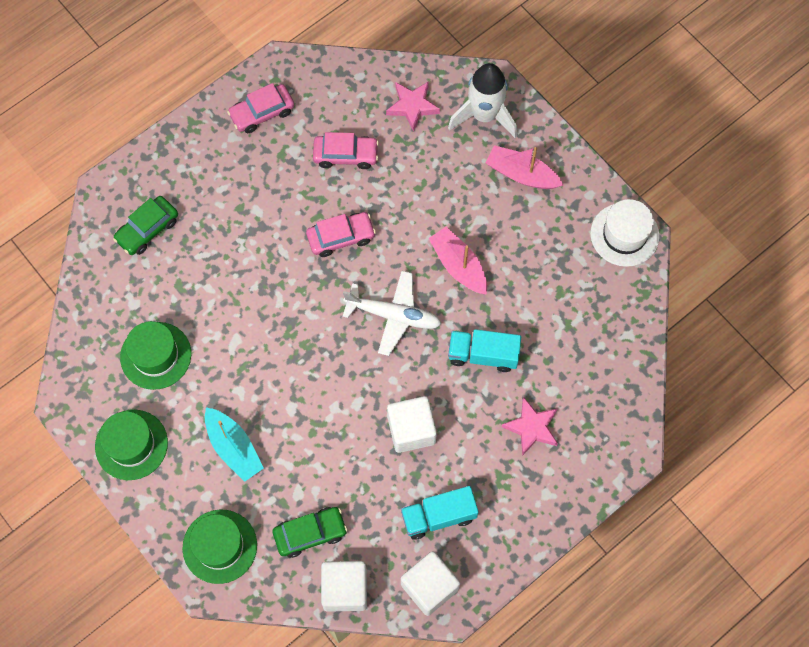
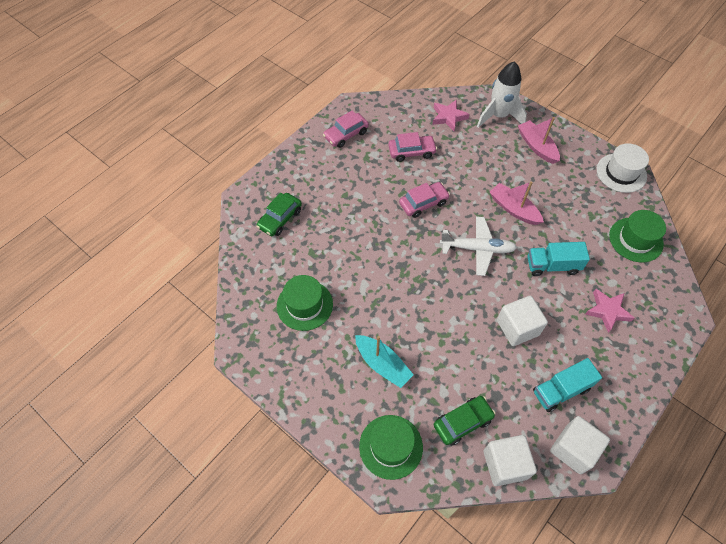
camera: 10 degrees left, 10 degrees down
(131, 444) = (299, 376): green hat -> green hat (636, 239)
(521, 174) = (536, 146): pink boat -> pink boat turned 45 degrees clockwise

